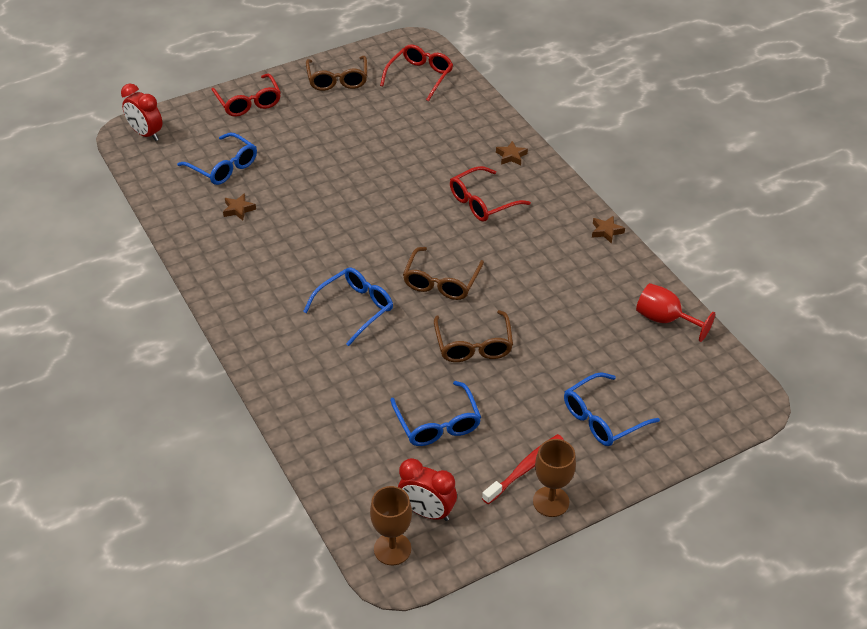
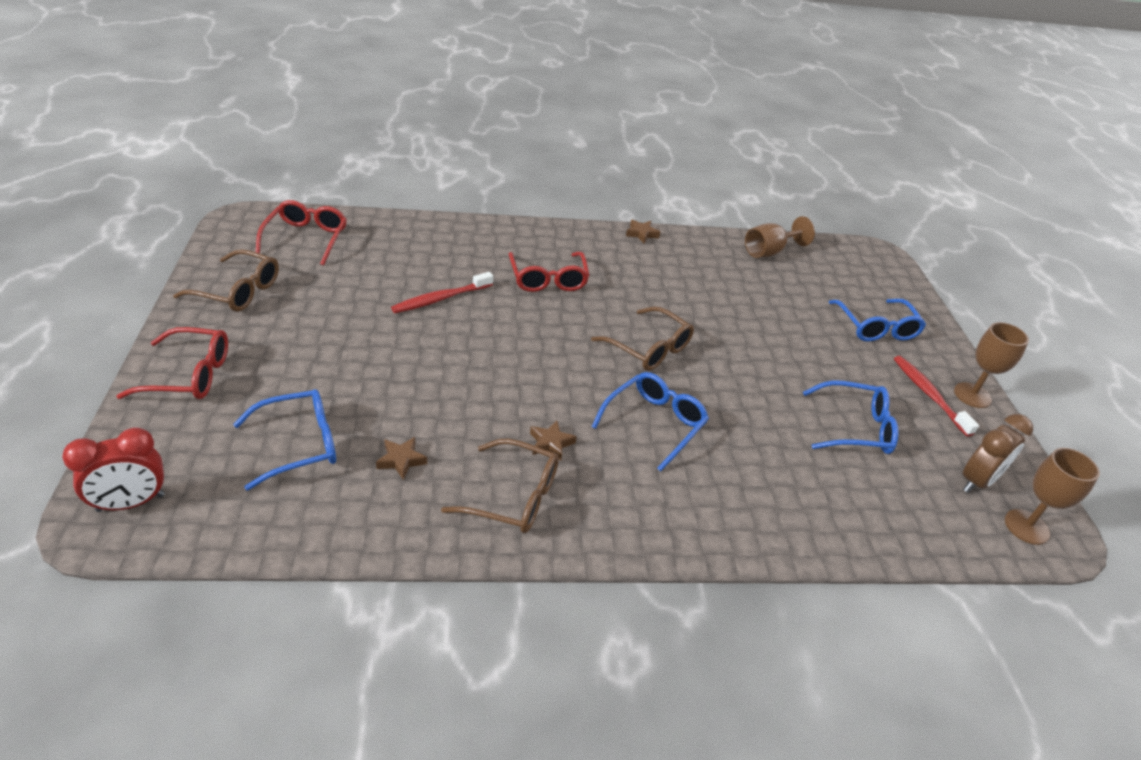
camera: 70 degrees left, 5 degrees down
(355, 308) = (654, 423): blue glasses -> blue glasses turned 60 degrees clockwise
(407, 162) = (441, 299): none -> red toothbrush
(420, 77) = (306, 238): red glasses -> red glasses turned 45 degrees clockwise
(427, 512) = (977, 481): red clock -> brown clock
(473, 345) = (753, 363): brown glasses -> brown glasses (513, 497)
(511, 156) = (494, 238): brown star -> brown star (551, 443)
(665, 320) = (769, 252): red goblet -> brown goblet

